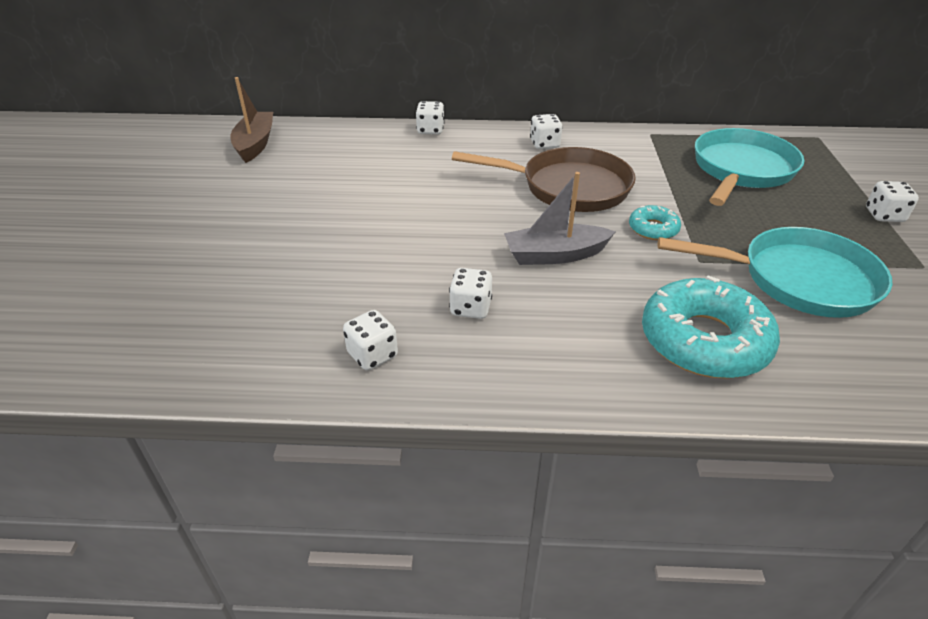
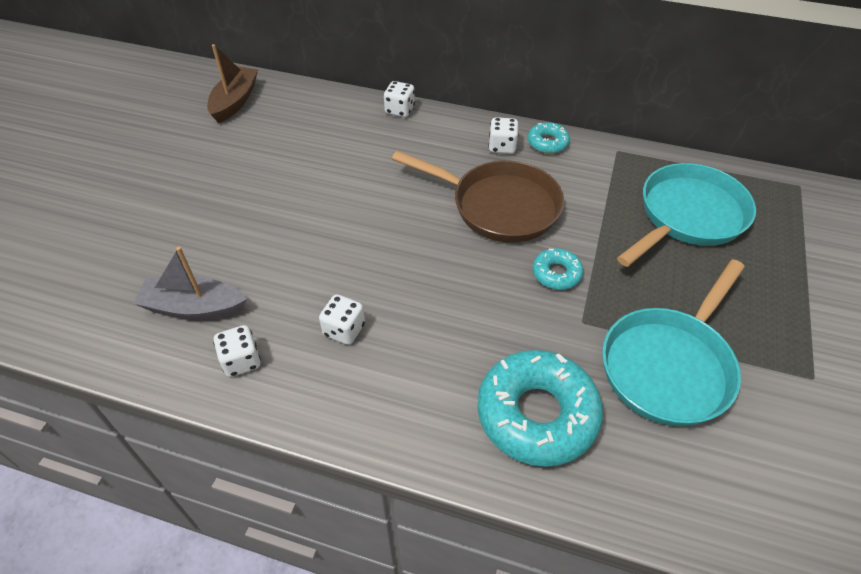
camera: 15 degrees right, 10 degrees up
(555, 255) = (447, 286): grey boat -> grey boat (194, 307)
(585, 136) = (547, 143): none -> turquoise donut
(798, 280) = (669, 365): turquoise pan -> turquoise pan turned 105 degrees clockwise
(884, 215) = (810, 305): white dice -> none

